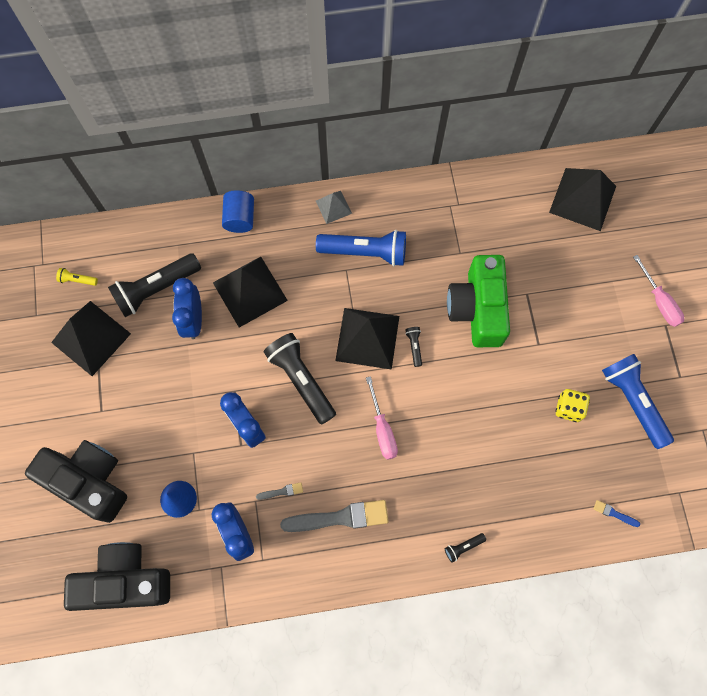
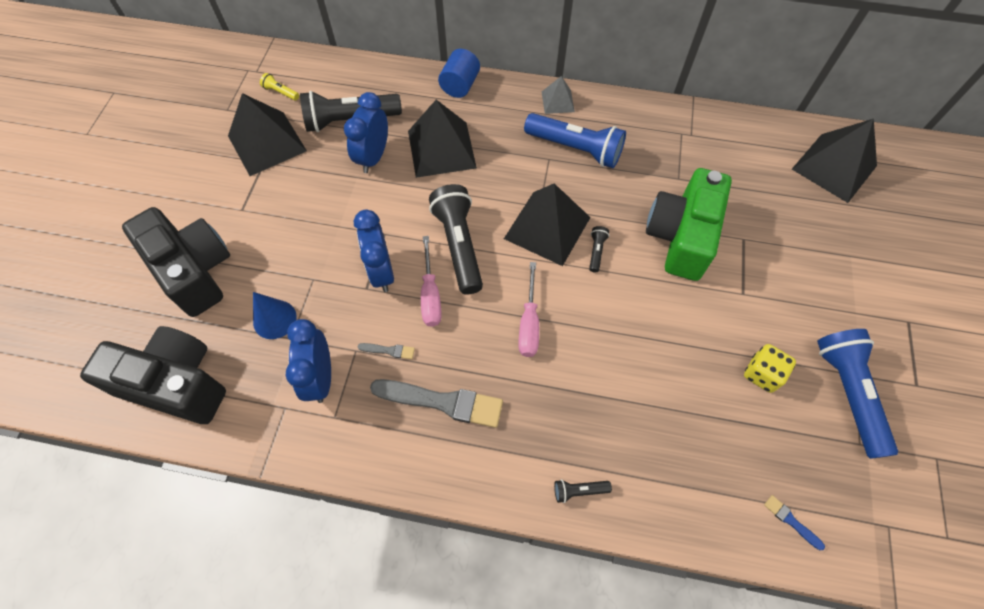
camera: 20 degrees right, 10 degrees down
(659, 301) = (906, 293): pink screwdriver -> pink screwdriver (430, 294)

